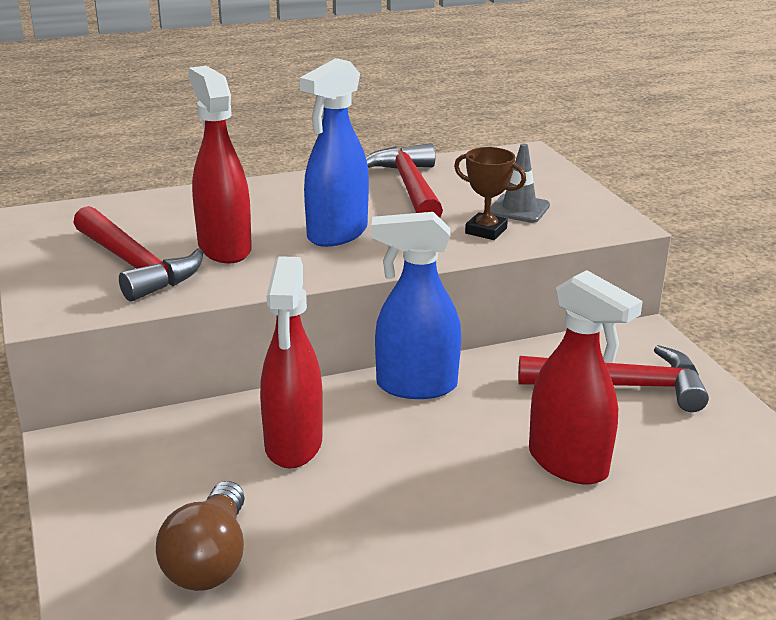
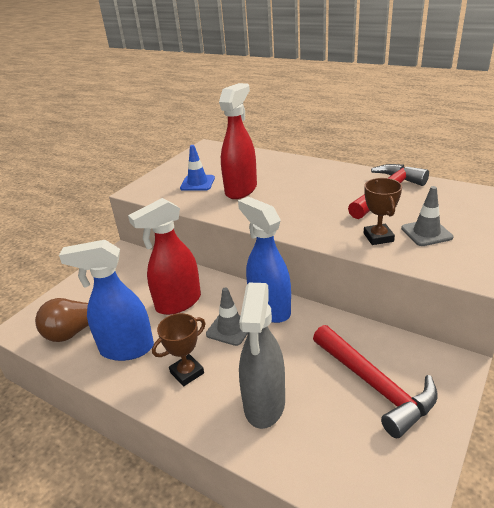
camera: 55 degrees right, 5 degrees up
(135, 265) = (197, 183): red hammer -> blue traffic cone
(337, 234) = (299, 204): blue spray bottle -> blue spray bottle (126, 349)
(410, 429) = (230, 328): none -> grey traffic cone
(446, 495) = (187, 373): none -> brown trophy
(568, 463) = (264, 404): red spray bottle -> grey spray bottle

